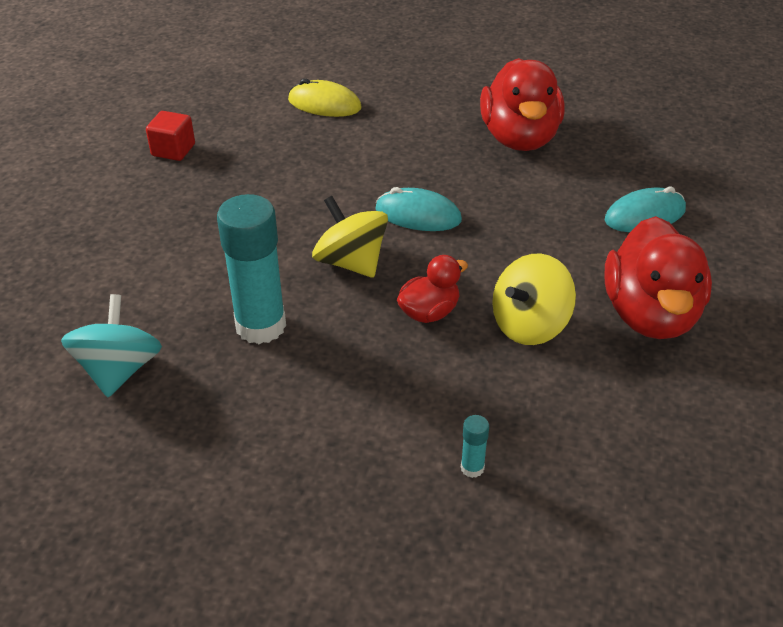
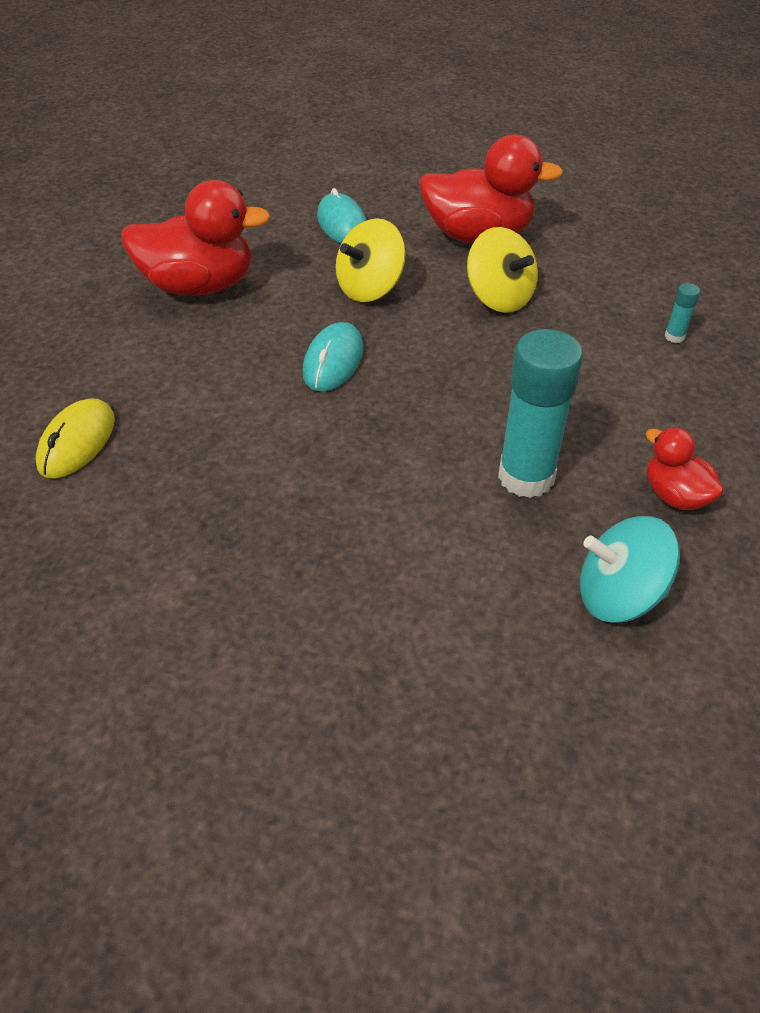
camera: 90 degrees left, 5 degrees up
(173, 150) = (157, 602): red cube -> none
(351, 262) = (415, 410): yellow spinning top -> yellow spinning top (370, 288)
(429, 312) = (489, 356): red duck -> red duck (675, 495)

